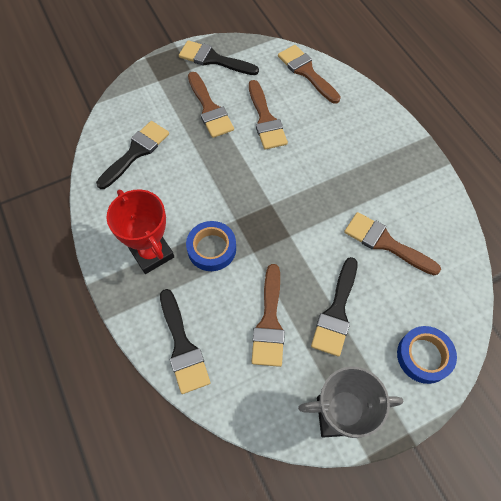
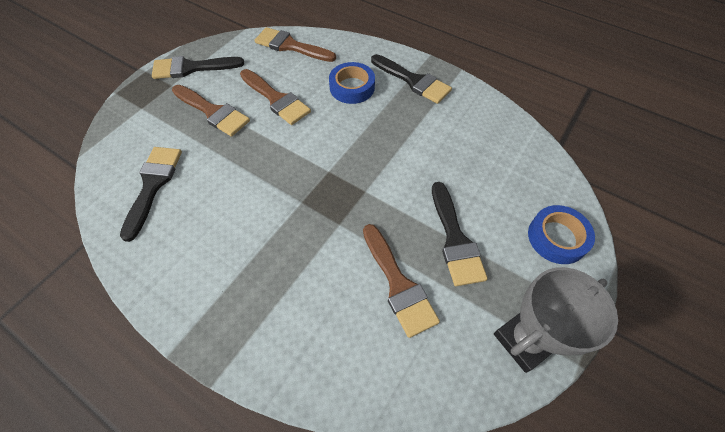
camera: 30 degrees left, 5 degrees down
(151, 253) = (228, 280): red trophy -> none
(182, 346) = (322, 363): black brush -> black brush (413, 81)
(211, 248) = (293, 242): blue tape -> blue tape (352, 87)
(385, 243) = (455, 156): brown brush -> none

